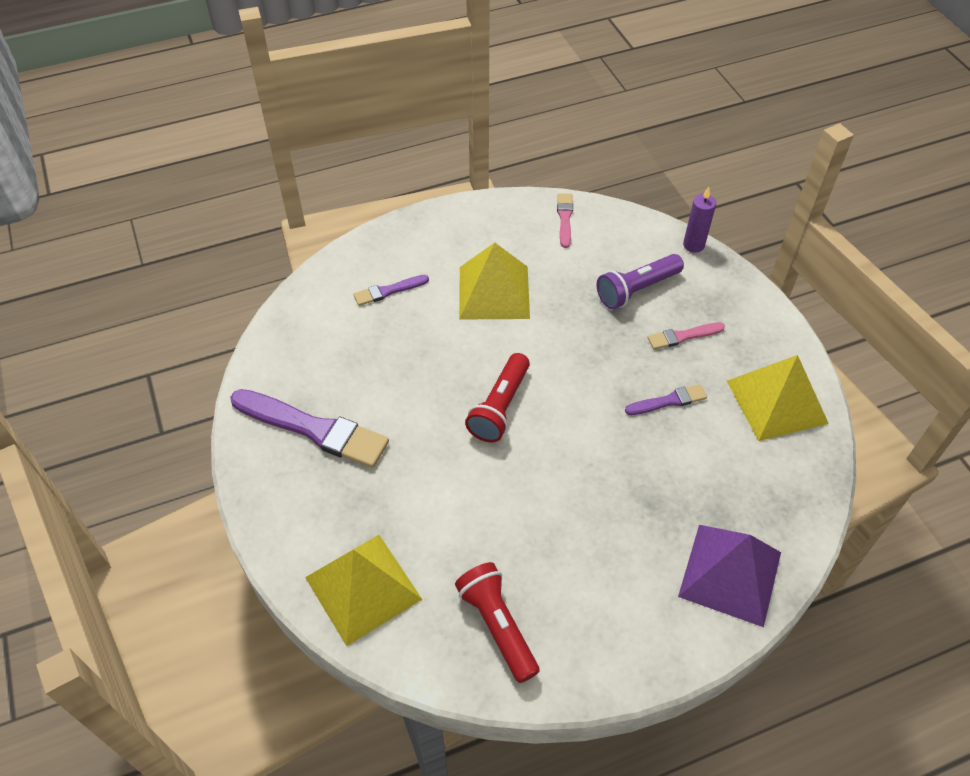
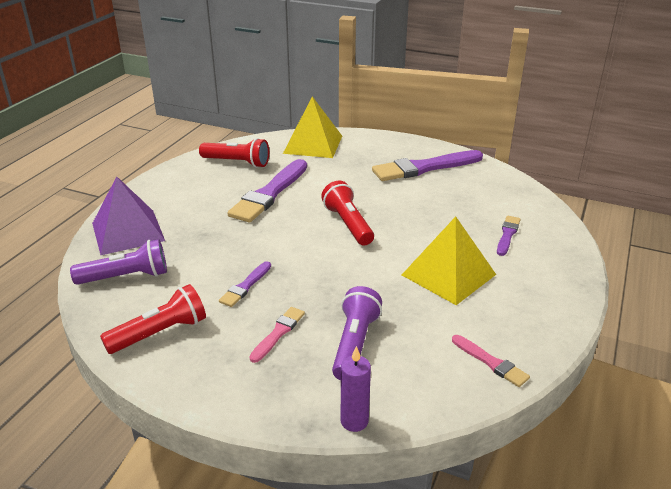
camera: 135 degrees right, 20 degrees down
(523, 521) = (269, 193): none -> purple brush
(770, 495) = (126, 277): none -> purple flashlight
(777, 401) = (160, 333): yellow pyramid -> red flashlight

